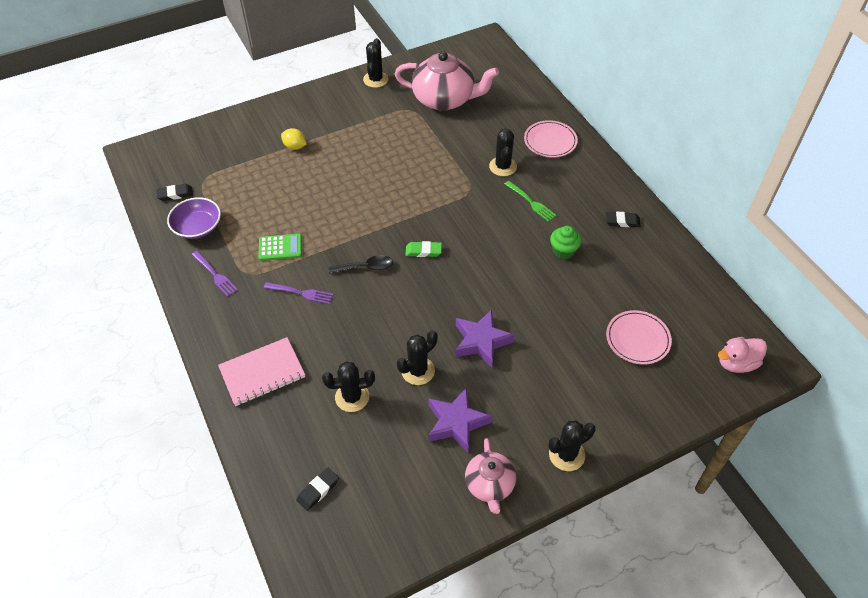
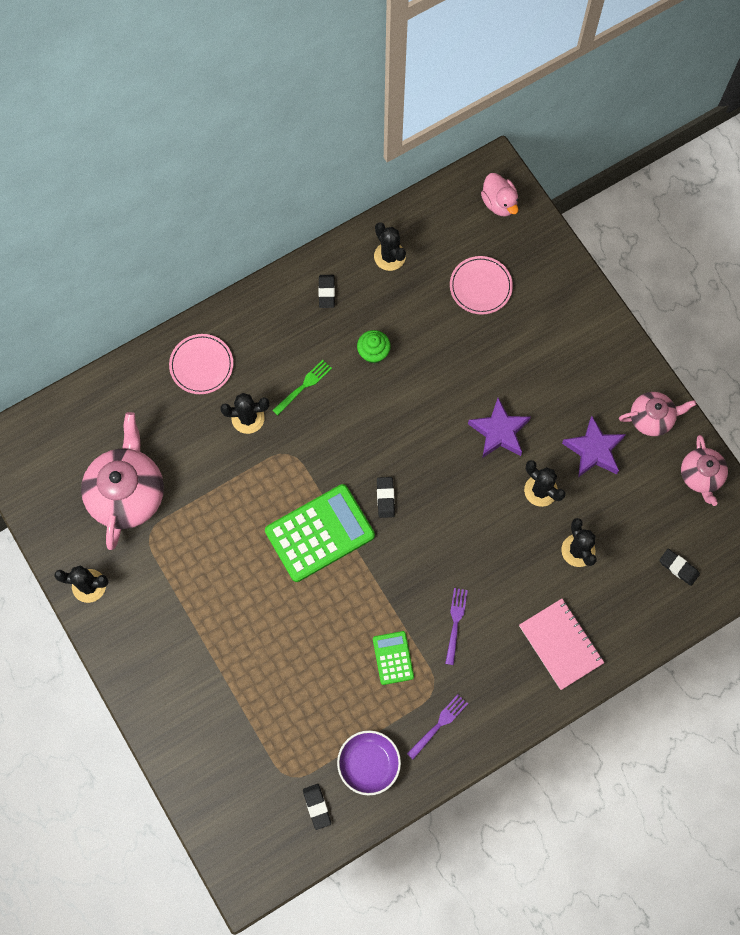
camera: 95 degrees left, 20 degrees up
(295, 146) = (224, 671): yellow lemon -> none
(366, 267) = (414, 557): black spoon -> none
(397, 206) = (319, 533): none -> green calculator
(418, 528) = (701, 476): none -> pink teapot
(423, 251) = (385, 498): green eraser -> black eraser
(566, 455) = (613, 353): black cactus -> black cactus (389, 256)

